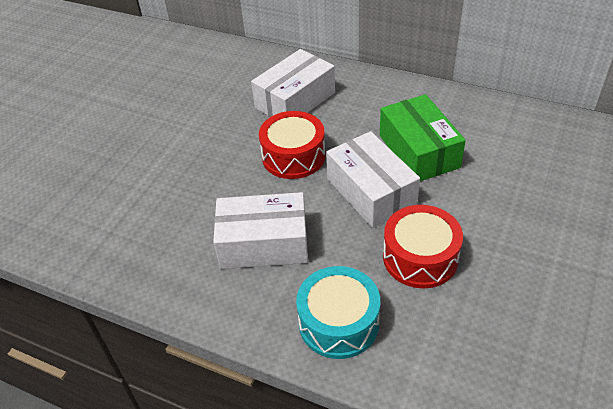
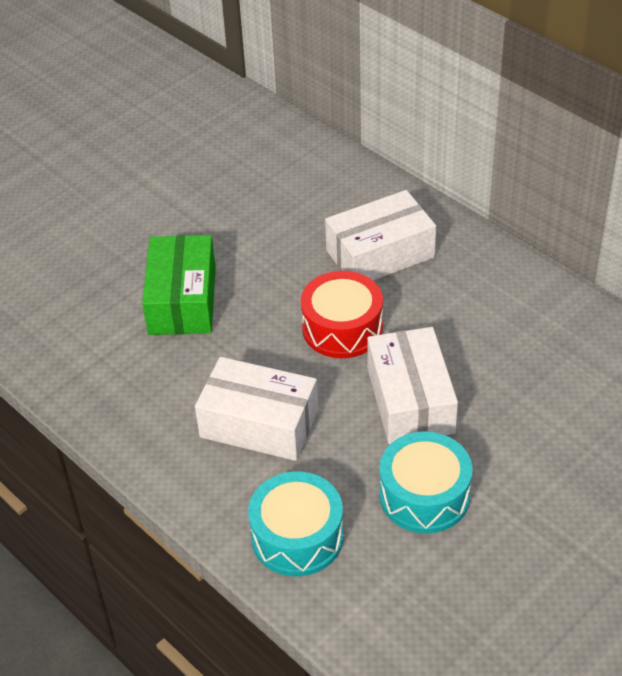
camera: 20 degrees right, 0 degrees up
(419, 151) = (496, 366): green box -> green box (182, 300)
(420, 257) = (424, 495): red drum -> turquoise drum

